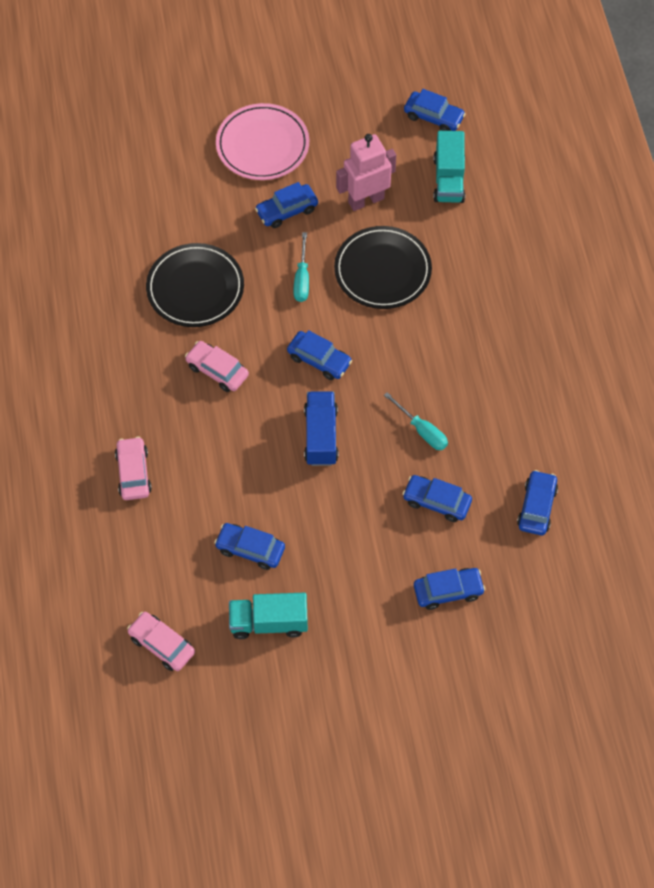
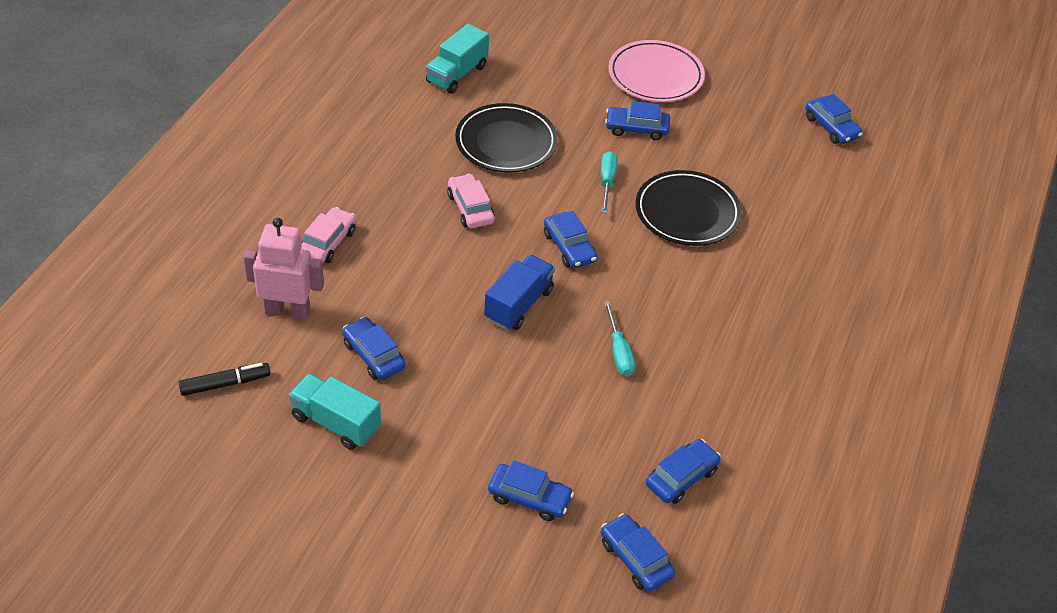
camera: 30 degrees right, 15 degrees down
(162, 645) = (225, 384): pink car -> black marker
(302, 279) = (607, 182): turquoise screwdriver -> turquoise screwdriver turned 150 degrees clockwise
(366, 200) = (716, 155): pink robot -> pink robot (287, 311)
(436, 502) = (583, 416): blue car -> blue car (635, 559)
(448, 179) = (808, 177): turquoise truck -> turquoise truck (457, 74)

